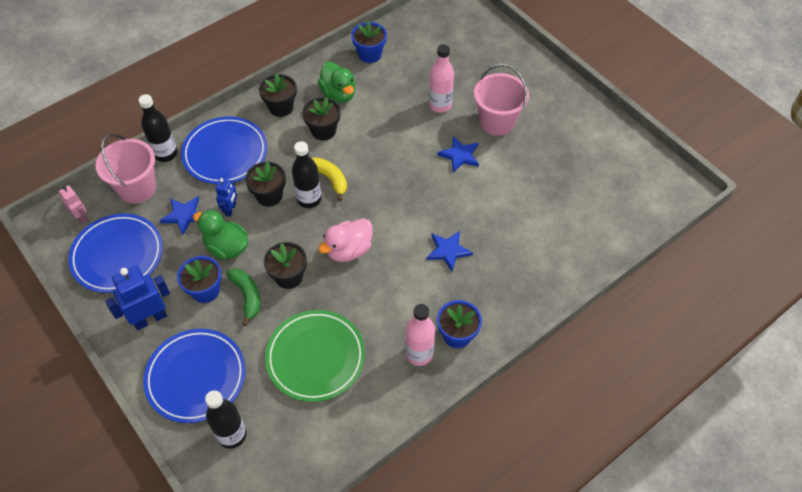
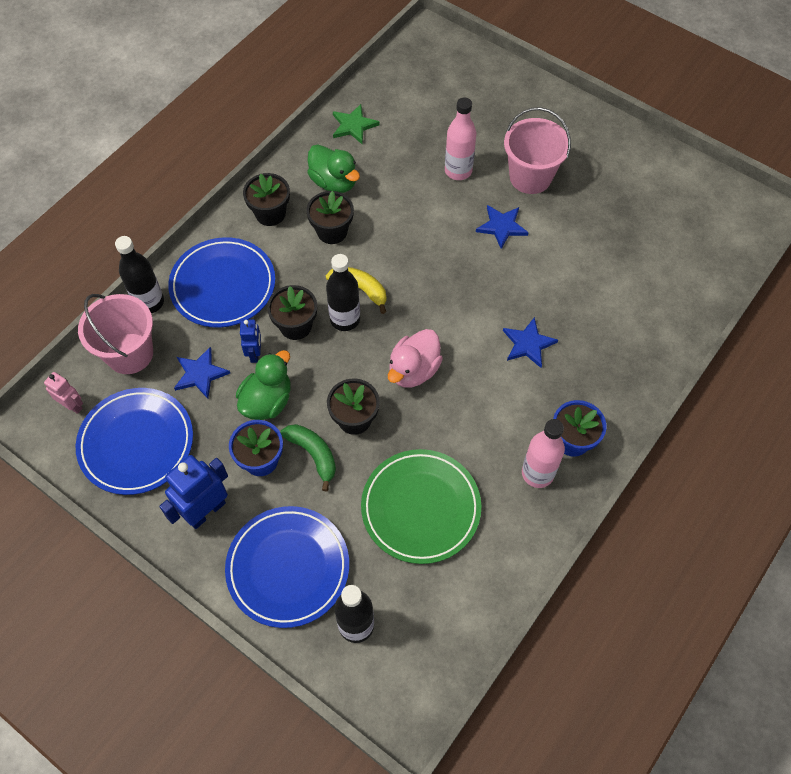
camera: 15 degrees left, 5 degrees up
(227, 247) = (267, 401): green duck -> green duck turned 105 degrees clockwise
(369, 54) = (353, 126): blue flower pot -> green star

